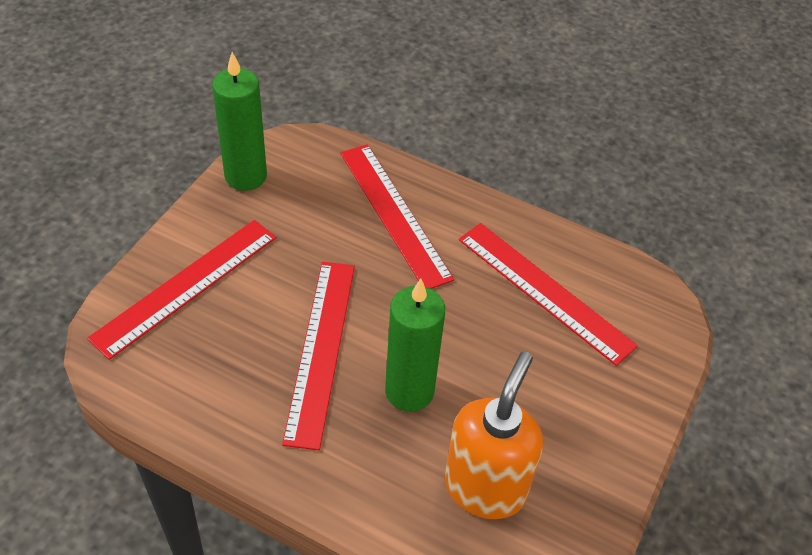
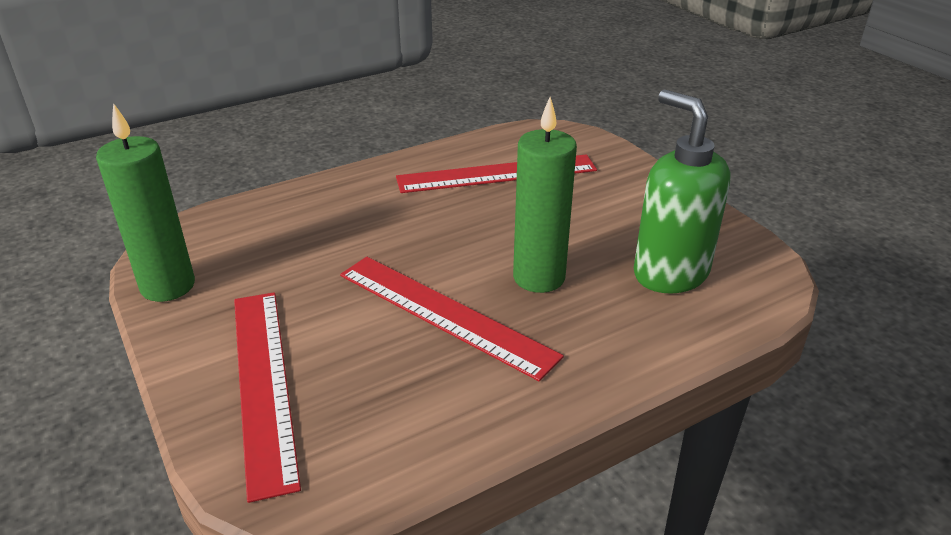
camera: 55 degrees left, 15 degrees down
(394, 214) = (332, 215): red ruler -> none
(485, 487) = (670, 273): orange soap dispenser -> green soap dispenser

